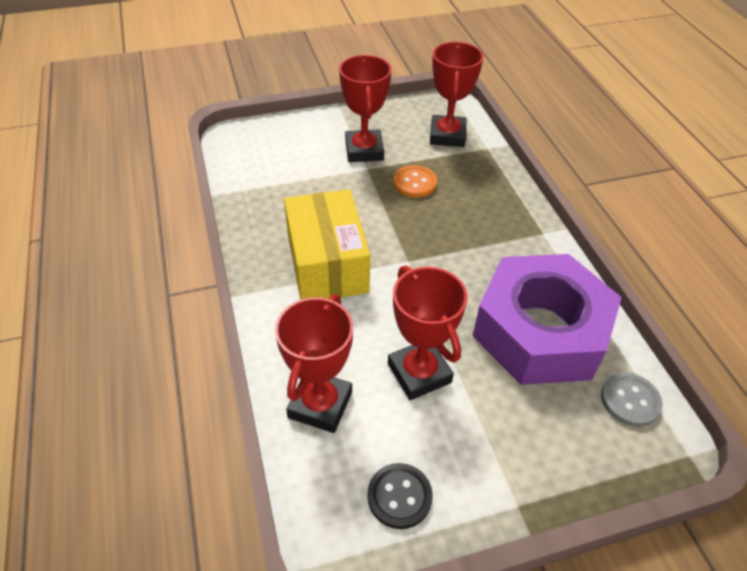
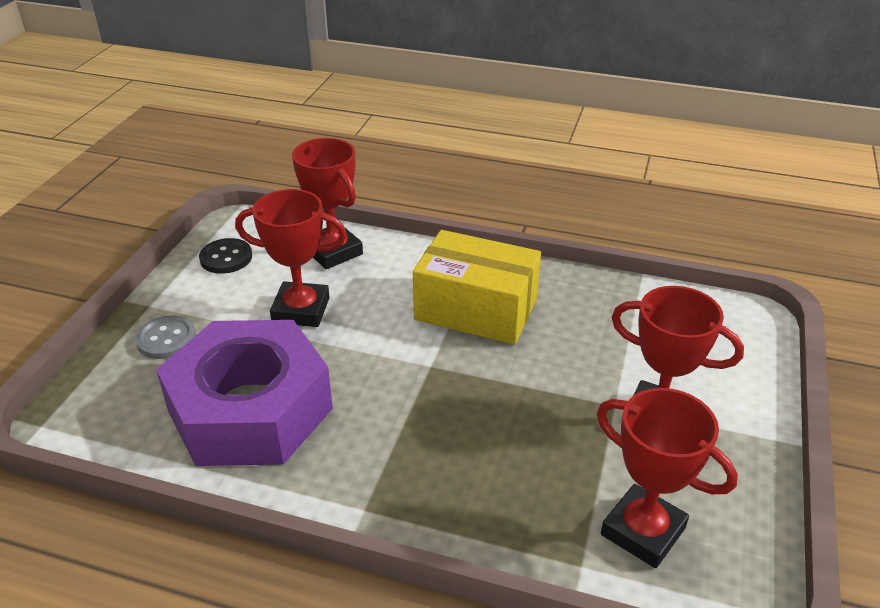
camera: 125 degrees right, 10 degrees down
(415, 183) = (554, 435): orange button -> none
(630, 400) = (121, 423): grey button -> grey button (166, 339)

